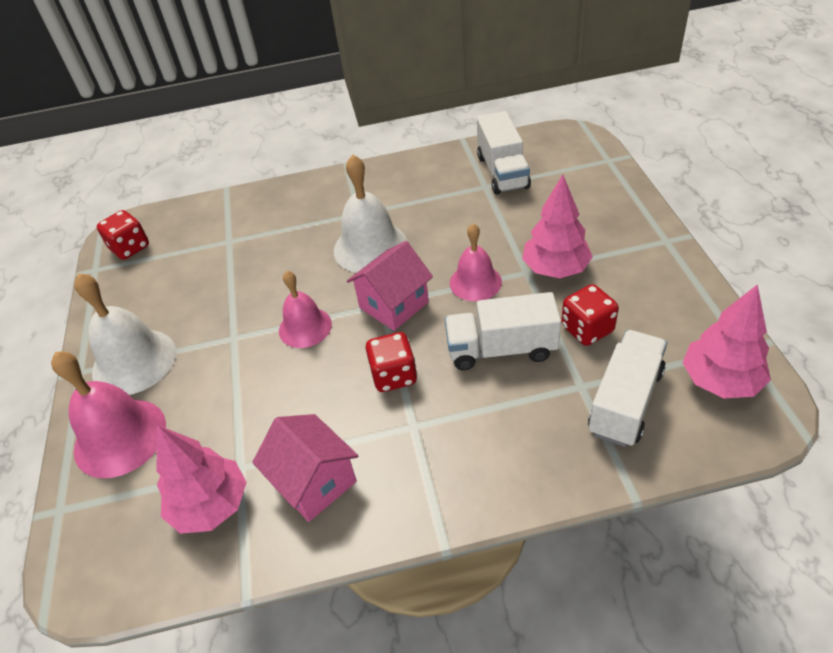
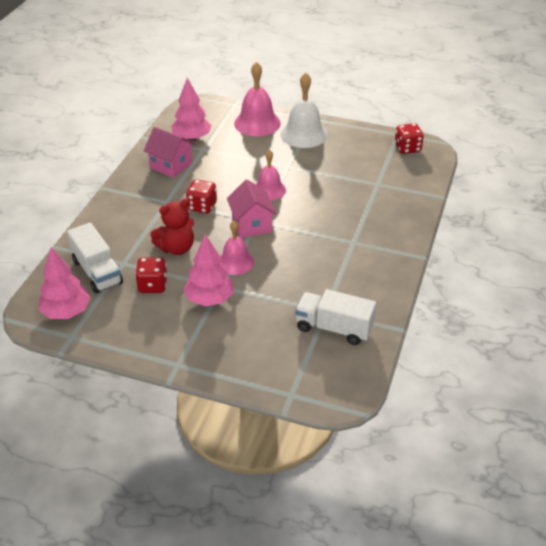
camera: 115 degrees right, 5 degrees down
(314, 482) = (171, 165): pink house -> pink house turned 45 degrees clockwise
(370, 247) = (312, 234): white bell -> none
(501, 349) = (176, 248): white truck -> red teddy bear

